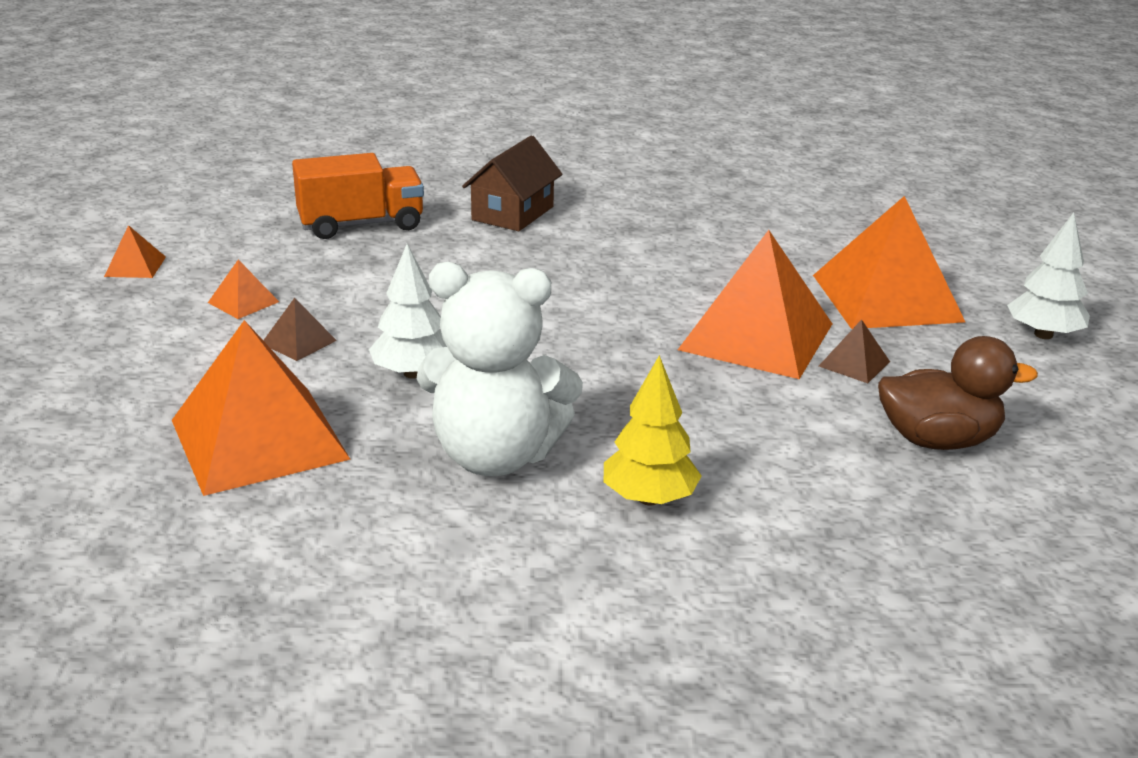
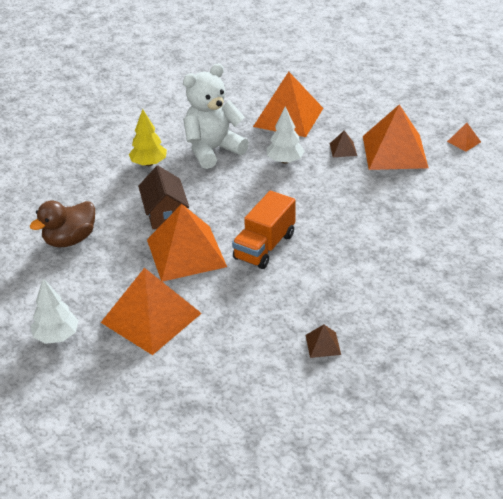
camera: 140 degrees right, 10 degrees up
(243, 302) = (394, 151): orange pyramid -> orange pyramid, size x2.38
(361, 225) = (440, 213): orange truck -> orange truck (264, 246)
(513, 213) = (396, 266): brown house -> brown house (165, 213)
(854, 363) = (131, 261): brown pyramid -> brown pyramid (323, 344)

